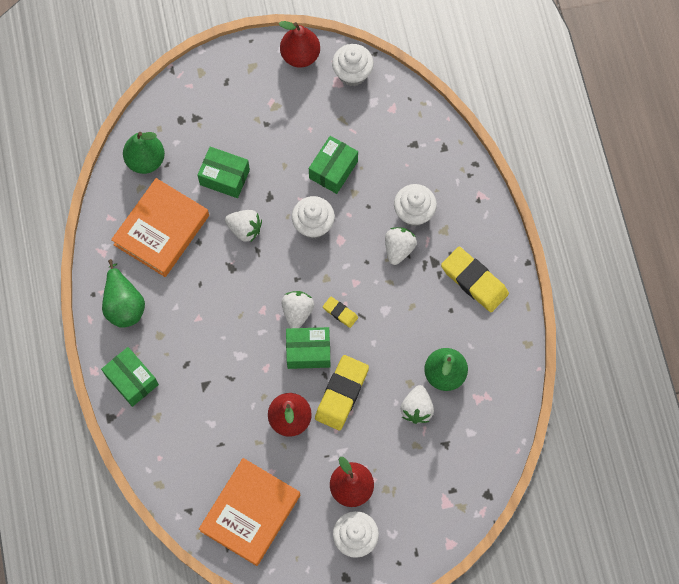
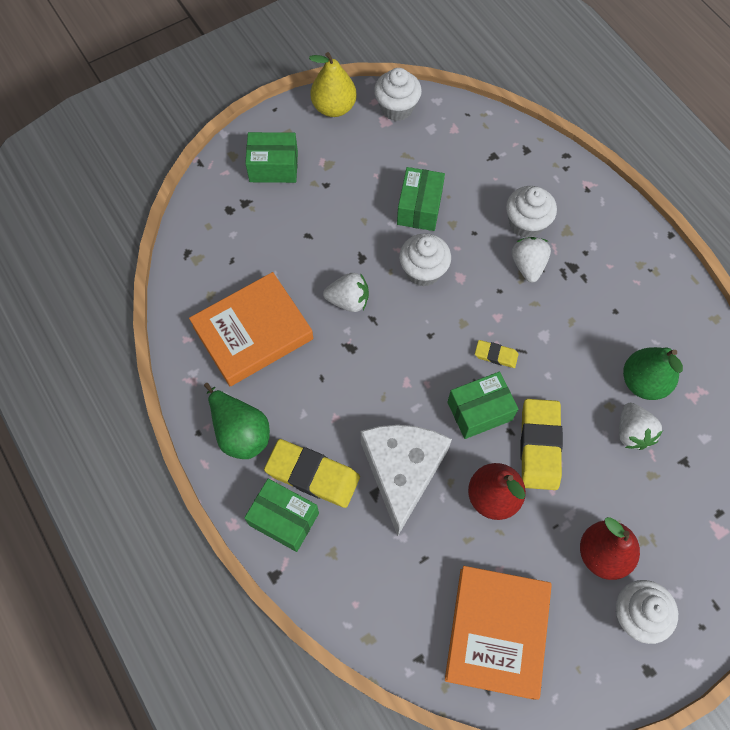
camera: 20 degrees left, 5 degrees down
(146, 160) = (205, 263): green pear -> none
(161, 230) = (253, 333): orange book -> orange book turned 45 degrees clockwise
(224, 177) = (303, 253): green box -> green box (273, 167)
(231, 376) = (402, 471): none -> white cheese
(297, 312) = (447, 371): white strawberry -> none
(300, 55) = (334, 107): red pear -> yellow pear
(474, 281) = (625, 272): yellow eraser -> yellow eraser (312, 475)

